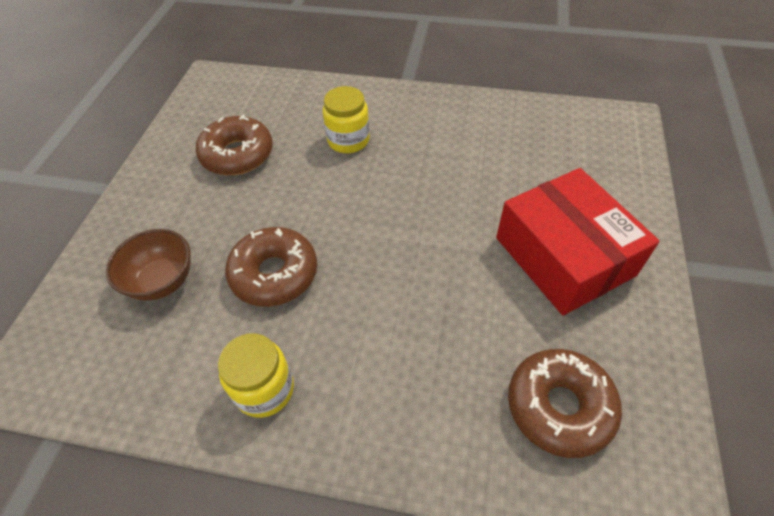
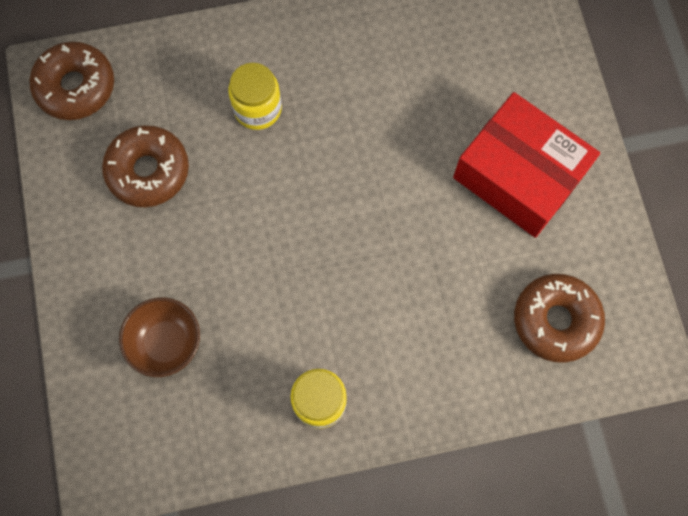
camera: 25 degrees left, 20 degrees up
(274, 274) = (267, 294): brown donut -> brown donut (76, 87)

